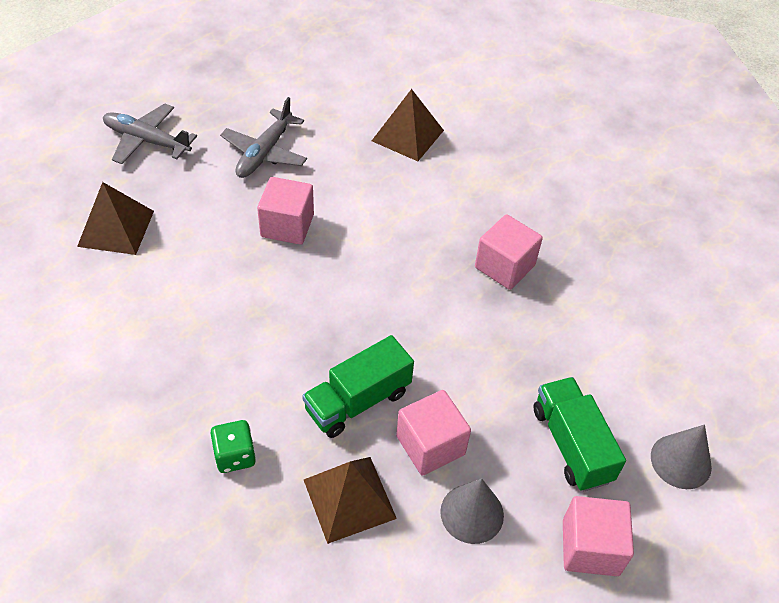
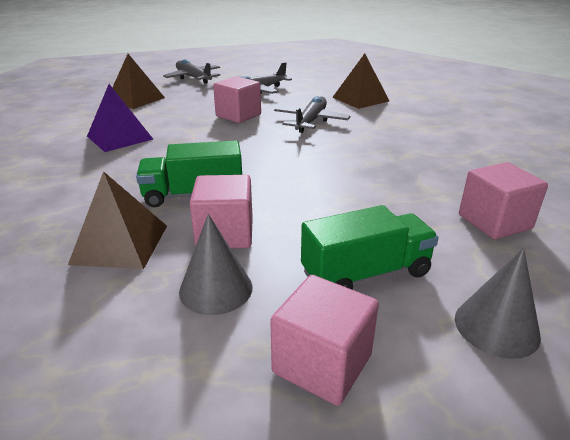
camera: 30 degrees right, 20 degrees down
(182, 328) = (119, 137): none -> purple pyramid
(235, 456) = (70, 197): green dice -> none
(382, 212) = (310, 122): none -> grey plane
(504, 266) = (386, 160): pink cube -> pink cube (494, 222)
(571, 444) = (366, 273): green truck -> green truck turned 60 degrees clockwise

